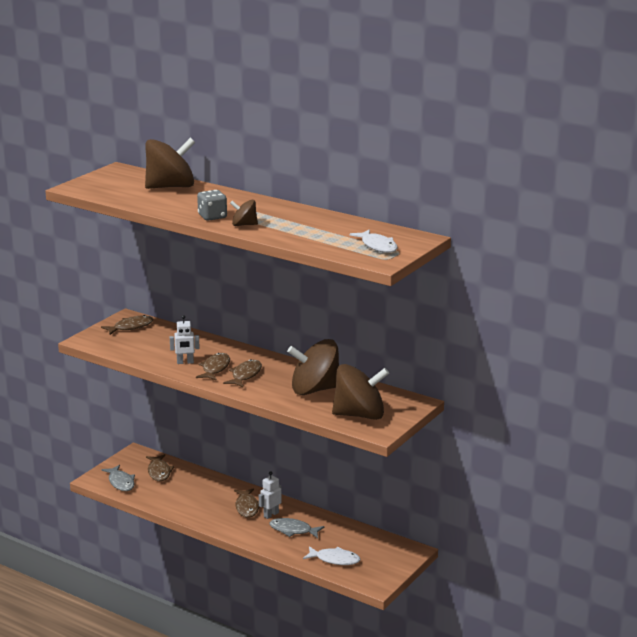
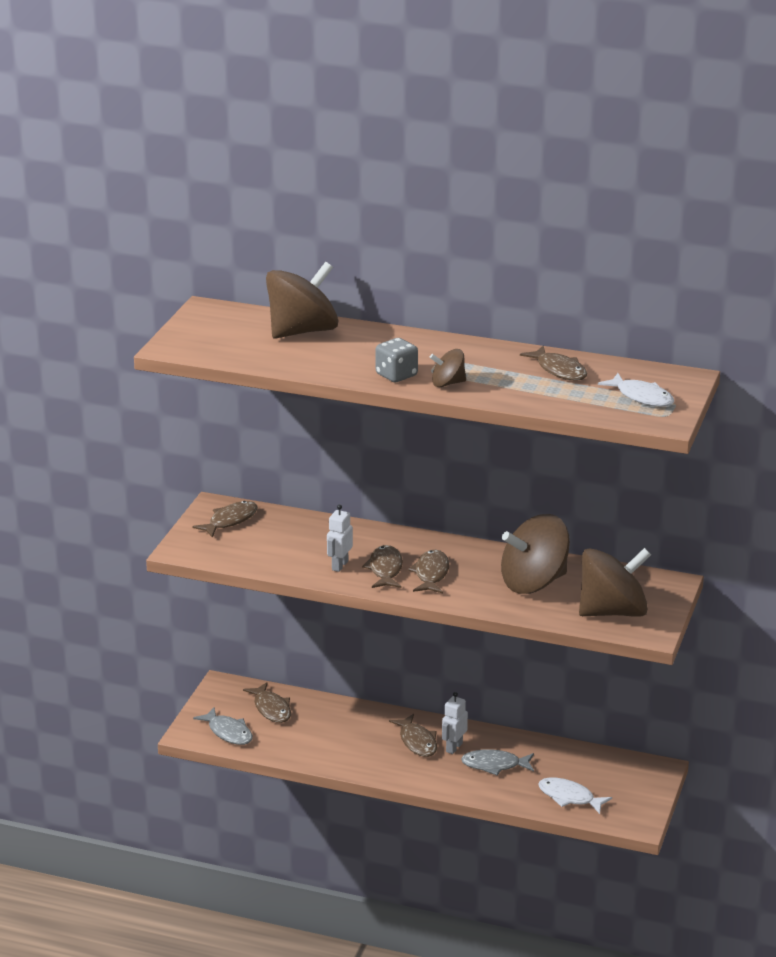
camera: 15 degrees left, 5 degrees up
(185, 362) = (339, 565): white robot -> white robot turned 135 degrees clockwise
(331, 225) = (559, 370): none -> brown fish
(335, 559) = (569, 797): white fish -> white fish turned 150 degrees counterclockwise

